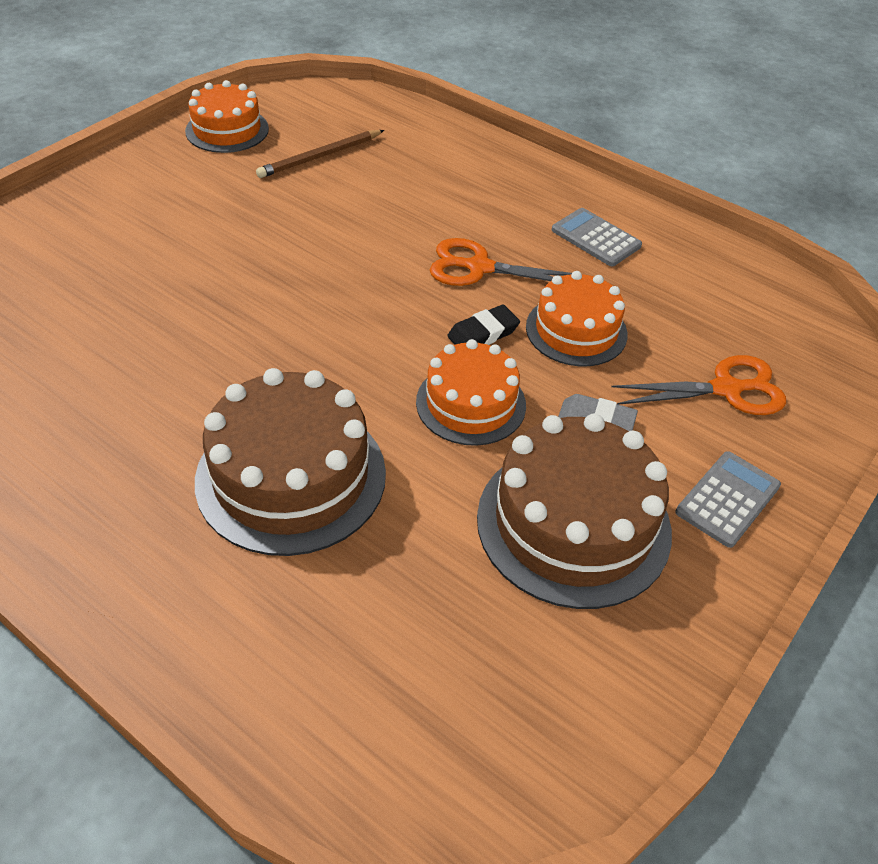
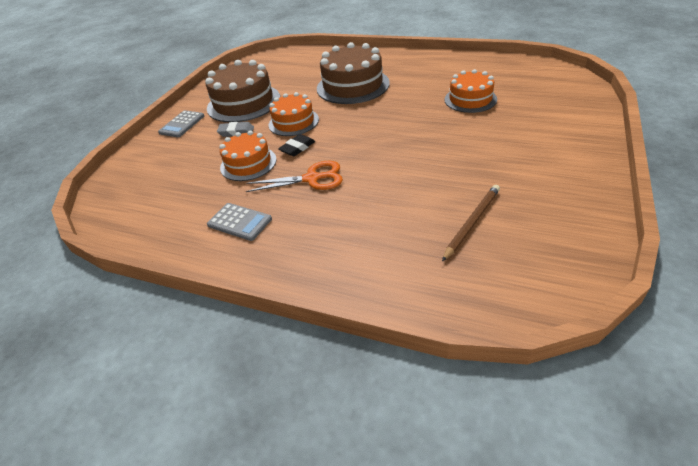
camera: 170 degrees right, 5 degrees down
(227, 130) = (568, 222): orange cake -> orange cake (470, 99)
(726, 389) = (171, 160): orange scissors -> none

